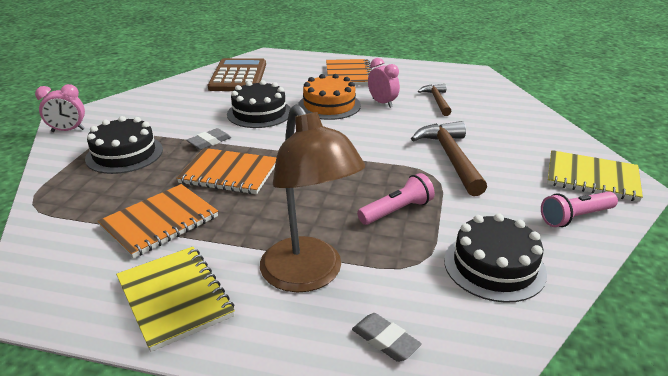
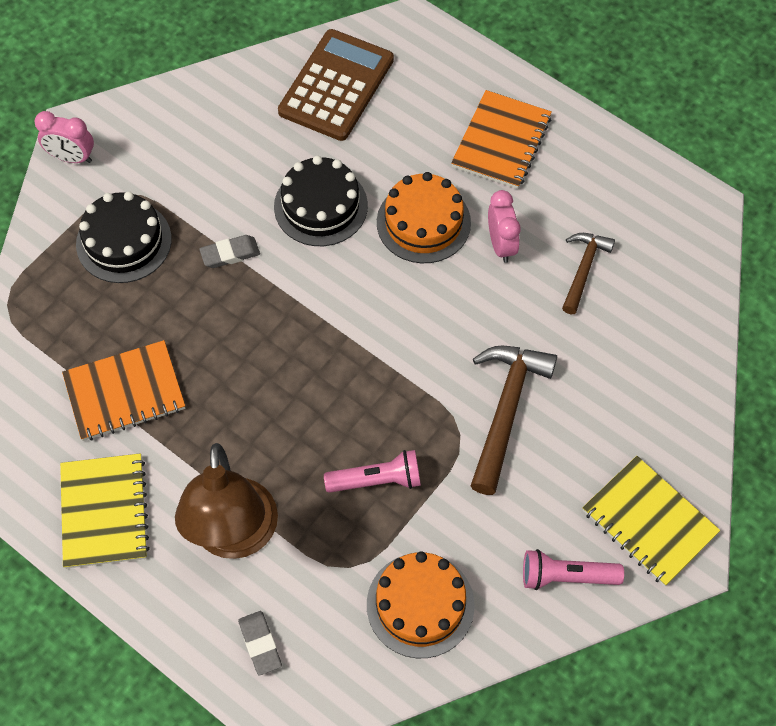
camera: 25 degrees right, 30 degrees up
(229, 173) = (227, 332): orange notebook -> none
(494, 266) = (420, 605): black cake -> orange cake

